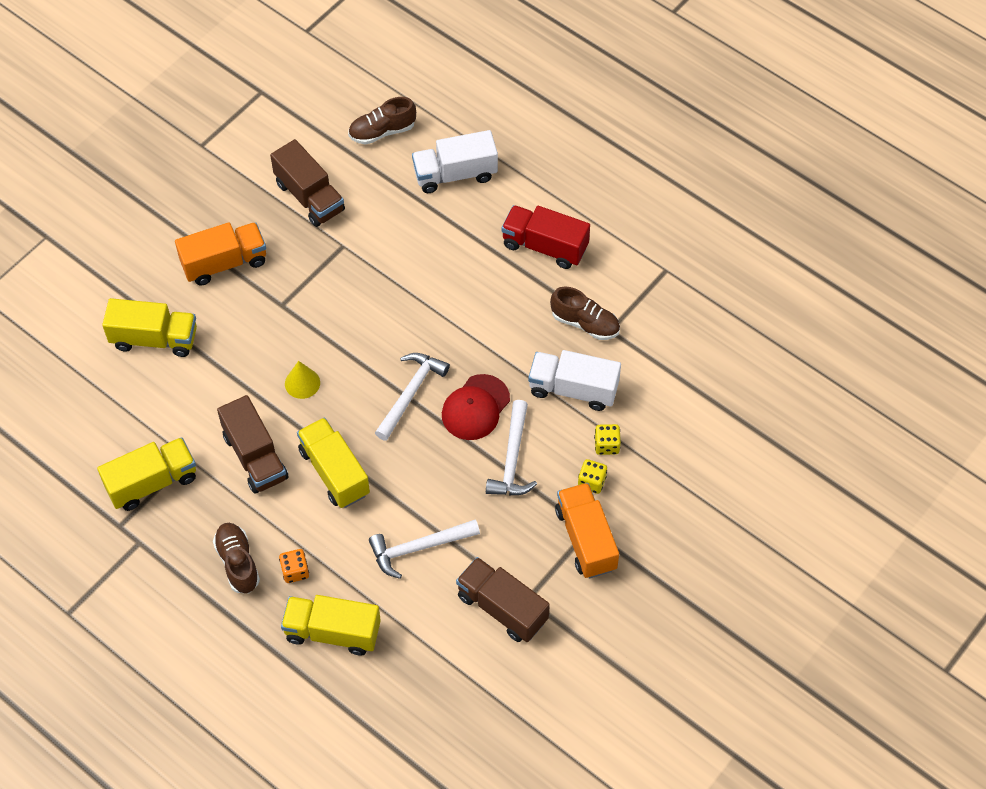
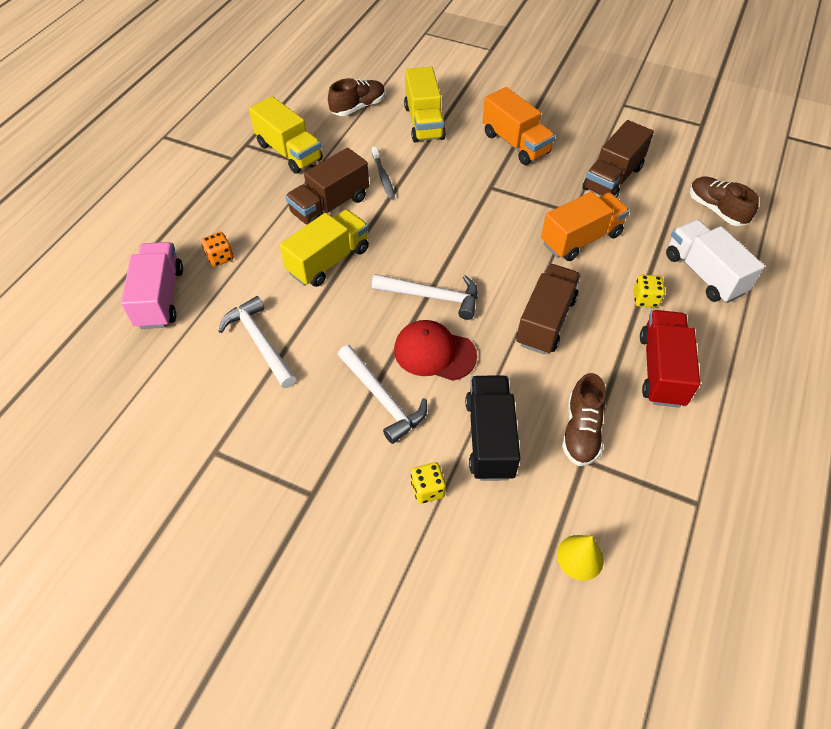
camera: 75 degrees right, 5 degrees down
(229, 398) = (383, 177): none -> grey toothbrush
(238, 563) = (223, 219): brown shoe -> brown shoe (358, 107)
(302, 383) = (415, 218): yellow cone -> yellow cone (580, 557)
(333, 632) = (160, 298): yellow truck -> pink truck
(502, 608) = (200, 430): brown truck -> brown truck (545, 321)
(512, 459) = (382, 399): white hammer -> white hammer turned 120 degrees counterclockwise
(573, 389) = (490, 438): white truck -> black truck
(586, 539) = (298, 494): orange truck -> orange truck (581, 239)
(591, 482) = (374, 484): yellow dice -> yellow dice (645, 299)

